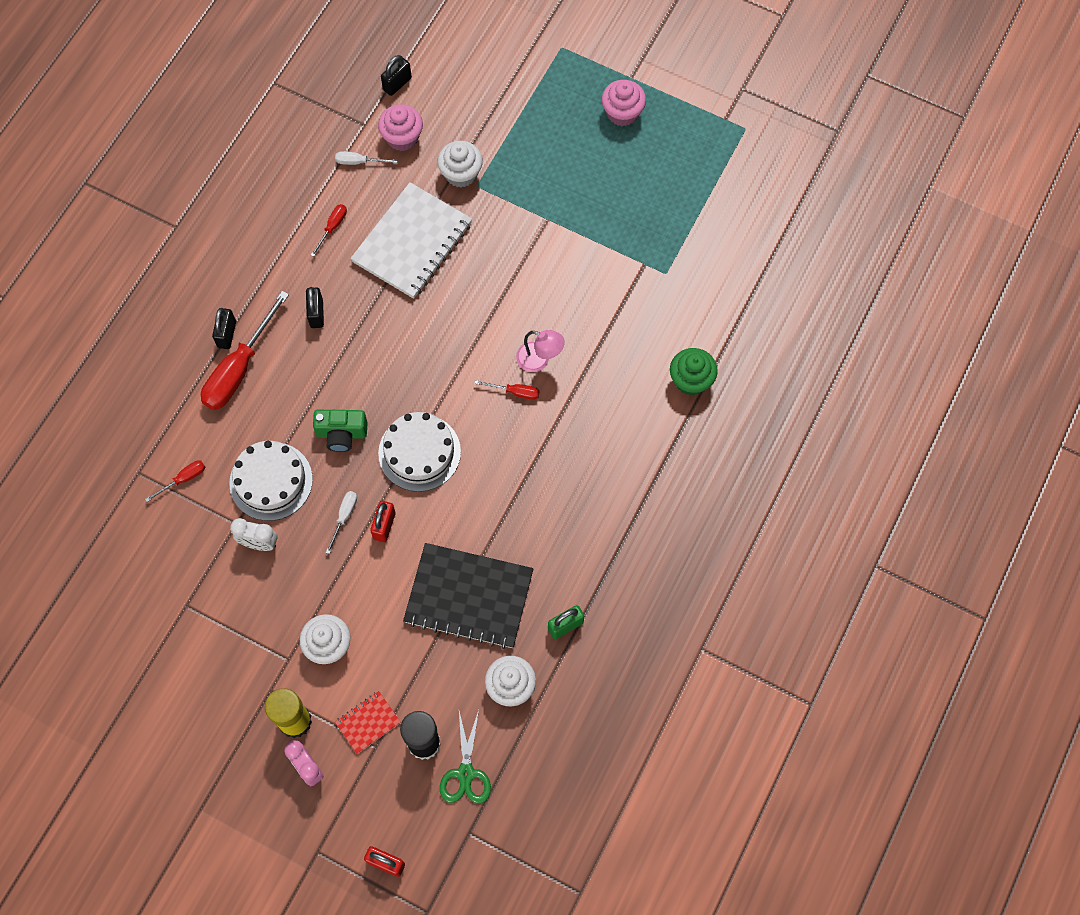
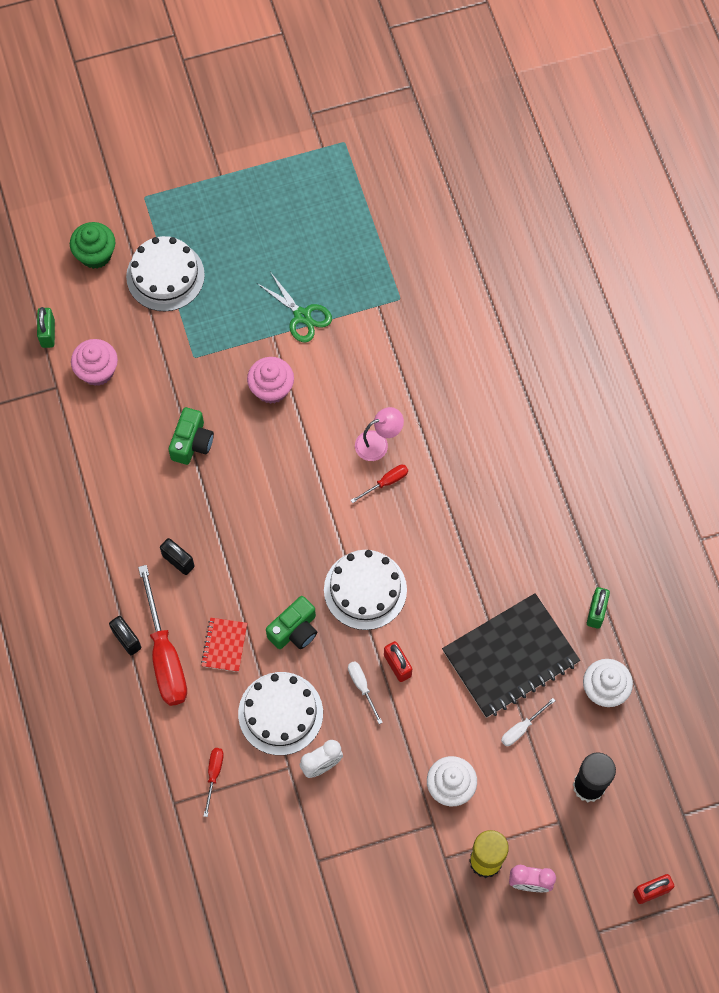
camera: 45 degrees left, 0 degrees up
(332, 227) = (119, 486): red screwdriver -> none
(359, 162) = (84, 419): white screwdriver -> white screwdriver (521, 728)
(368, 722) = (536, 811): red notebook -> red notebook (224, 645)
(397, 84) = (48, 333): black padlock -> green padlock
(412, 242) = (192, 443): white notebook -> green camera
(461, 174) = (172, 359): white cupcake -> none
(466, 773) = (638, 777): green scissors -> green scissors (302, 316)
(517, 113) = (165, 276): none -> white cake
(622, 113) = (243, 207): pink cupcake -> pink cupcake (271, 388)
(691, 380) = (498, 360): green cupcake -> green cupcake (95, 254)

